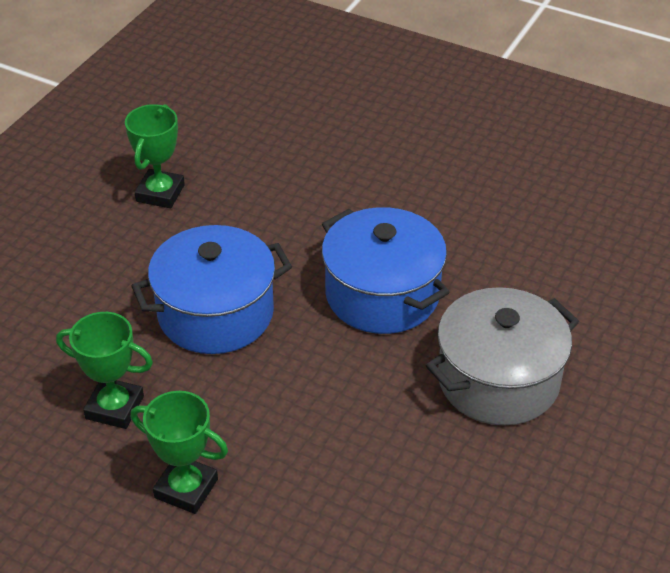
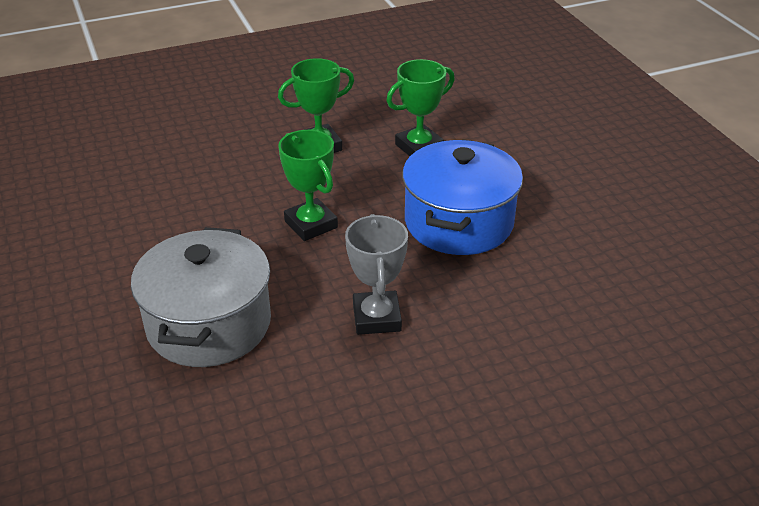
camera: 130 degrees right, 5 degrees down
(160, 193) = (648, 260): green trophy -> green trophy (311, 224)
(382, 294) = (376, 318): blue pot -> grey trophy

